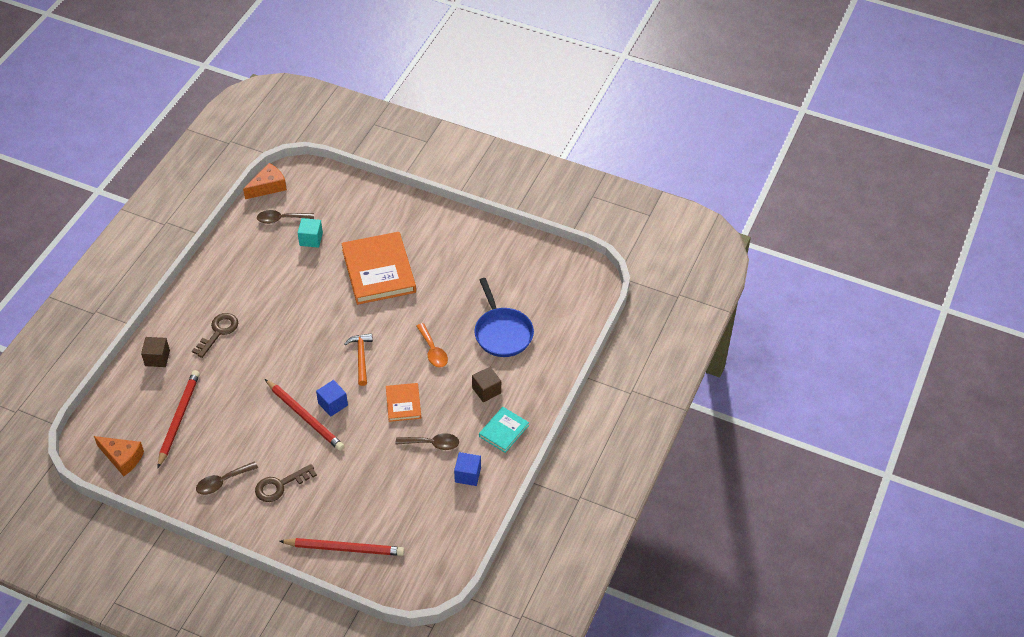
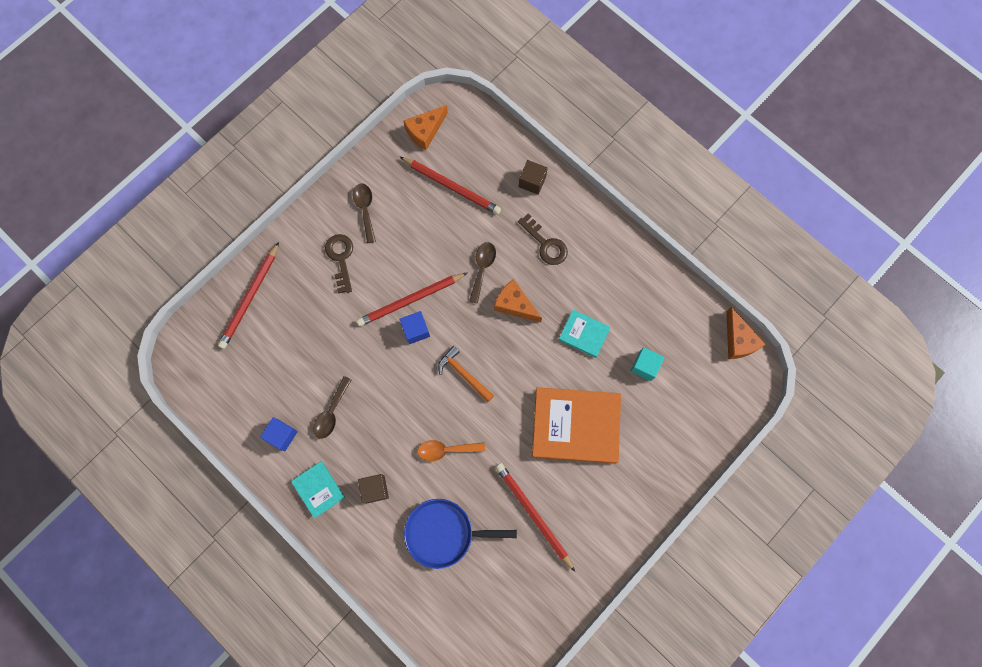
camera: 110 degrees right, 25 degrees up
(281, 219) = (684, 342): brown spoon -> brown spoon (482, 268)
(284, 339) = (514, 304): none -> orange cheese
(296, 285) = (584, 334): none -> turquoise book
(361, 357) = (464, 374): orange hammer -> orange hammer turned 150 degrees counterclockwise
(403, 403) = (390, 399): orange book -> none
(463, 279) = (533, 515): none -> red pencil

